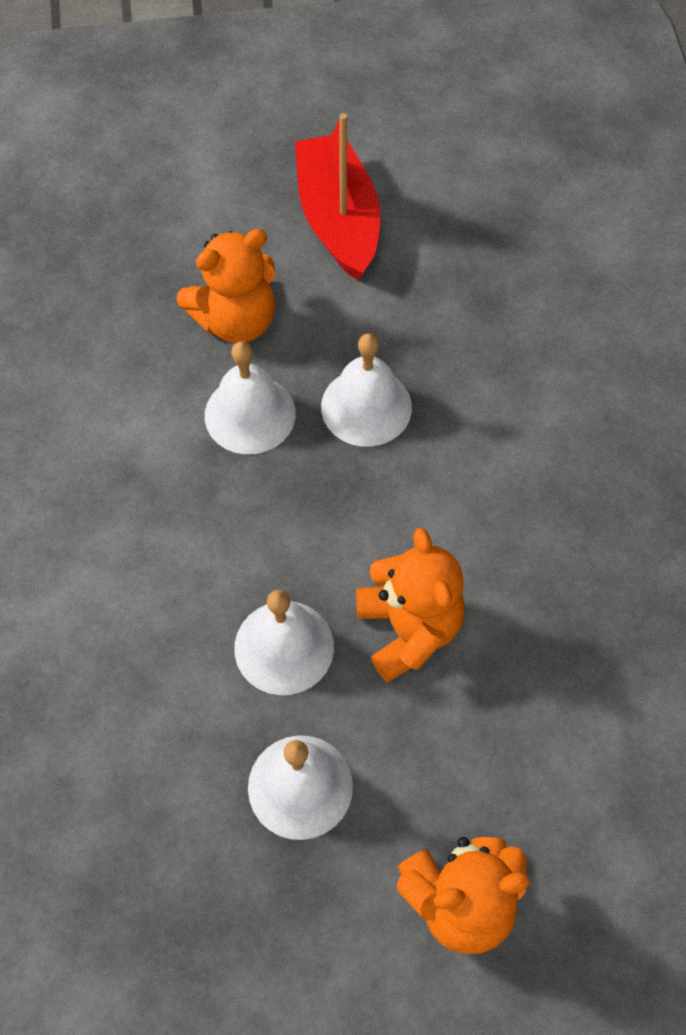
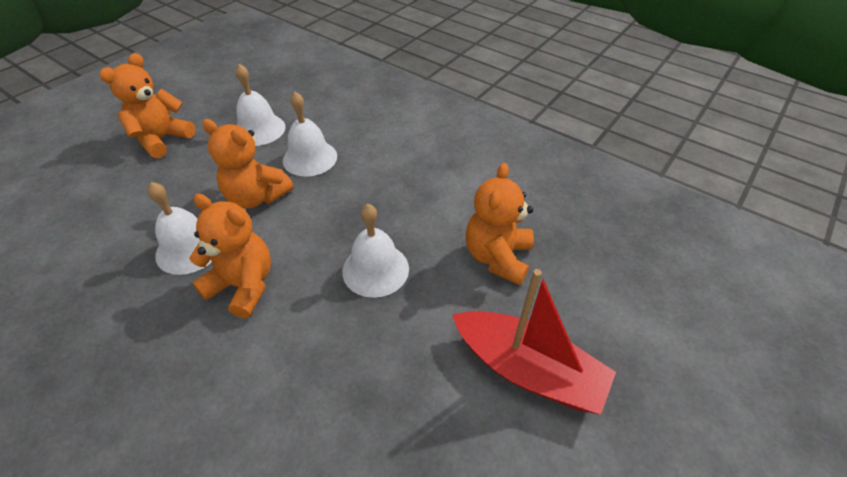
camera: 135 degrees right, 15 degrees down
(250, 414) = (430, 222): white bell -> white bell (189, 248)
(514, 499) = (243, 285): none -> orange teddy bear

